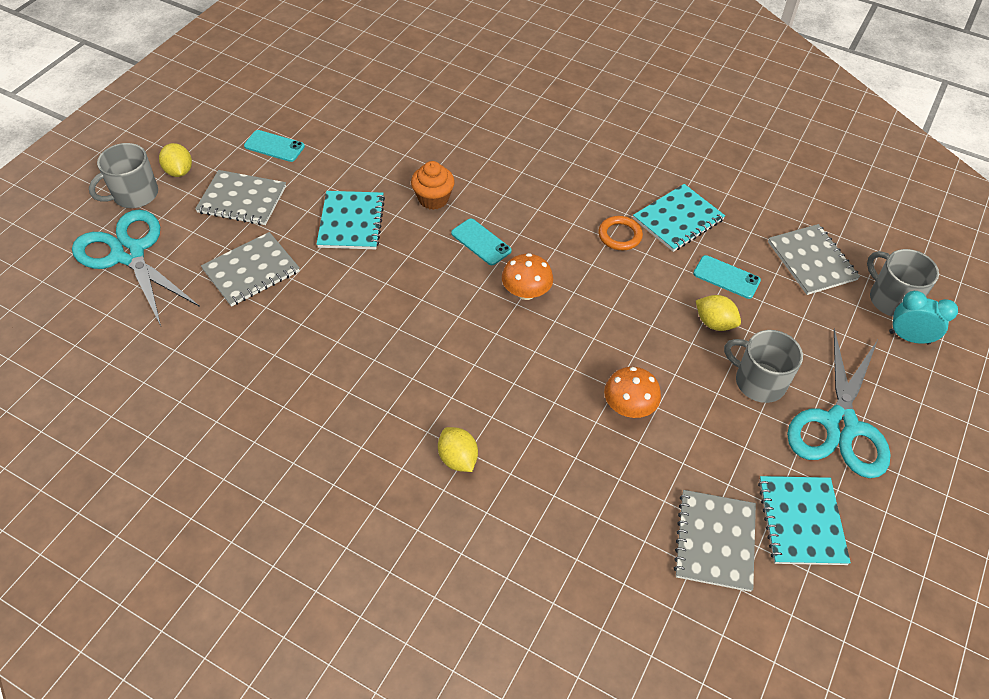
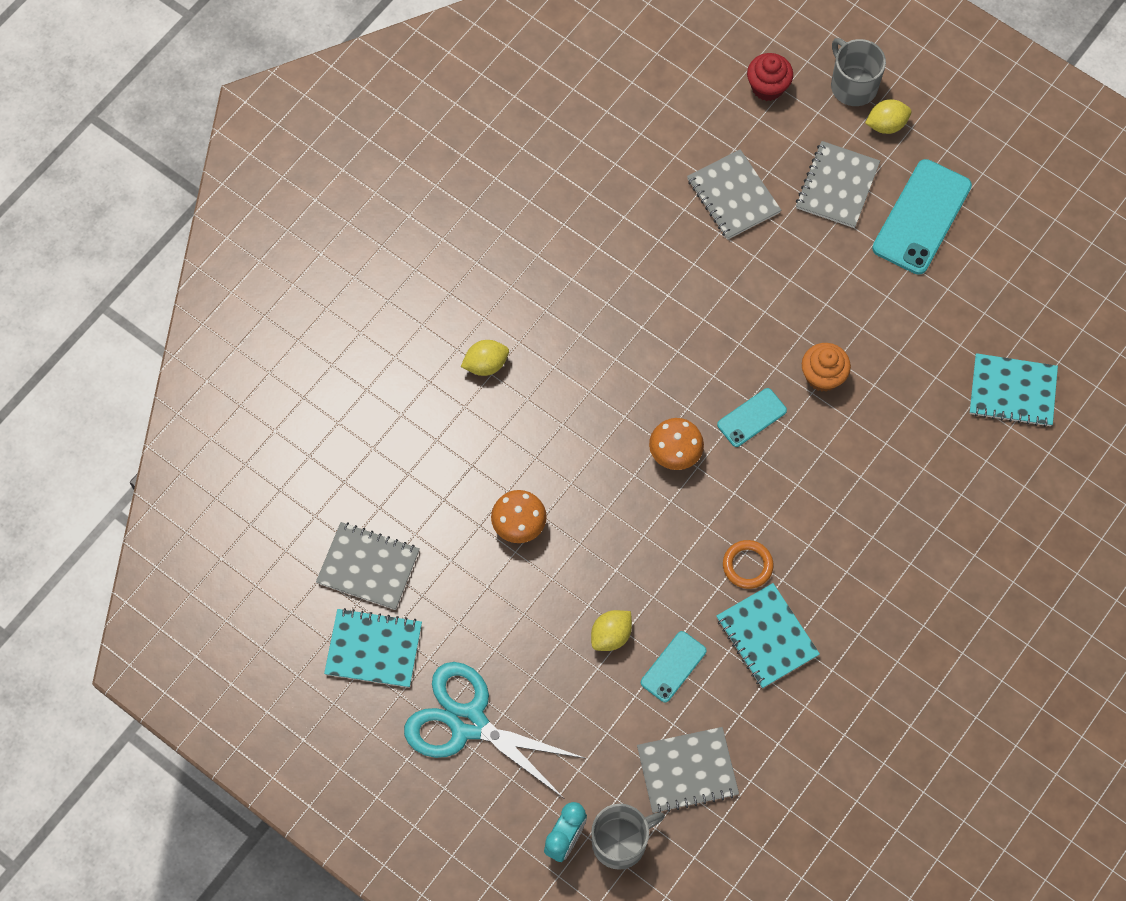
camera: 100 degrees right, 15 degrees up
(129, 254) = (767, 87): turquoise scissors -> red cupcake
(274, 146) = (921, 217): turquoise phone -> turquoise phone, size x1.84
(351, 222) = (794, 291): turquoise notebook -> turquoise notebook (1012, 391)
(758, 381) = (531, 658): grey mug -> none

